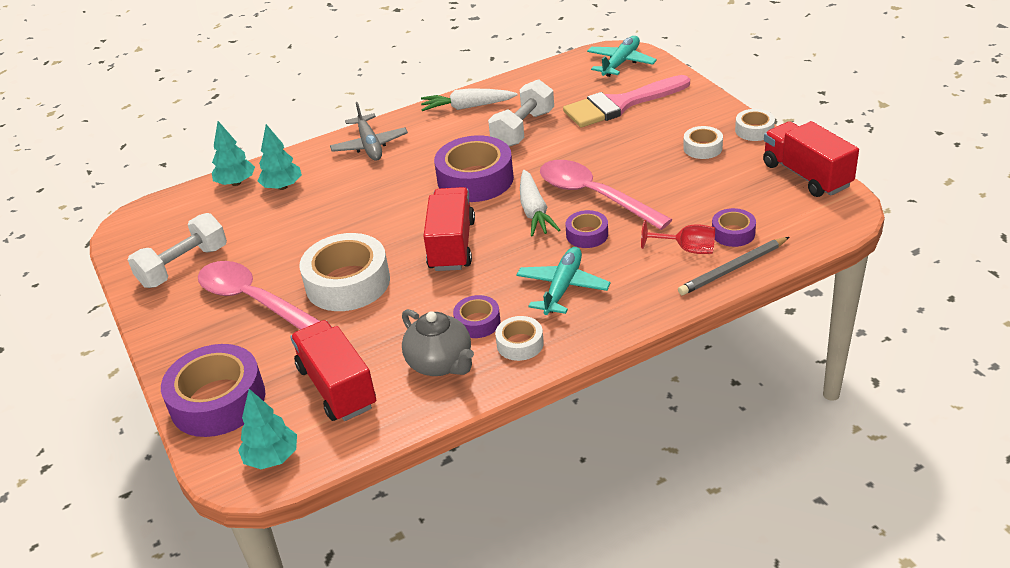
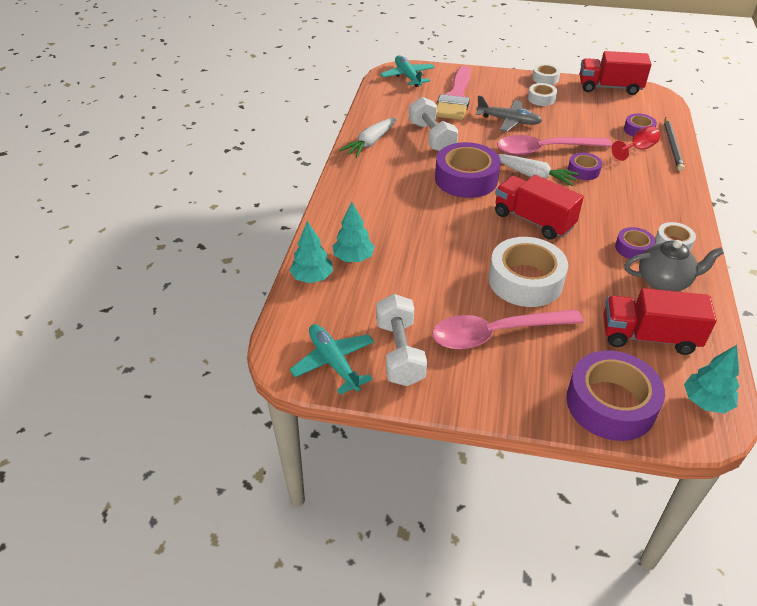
camera: 55 degrees left, 5 degrees up
(370, 145) = (357, 198): grey plane -> grey plane (508, 121)
(563, 287) = (630, 203): turquoise plane -> turquoise plane (333, 362)

